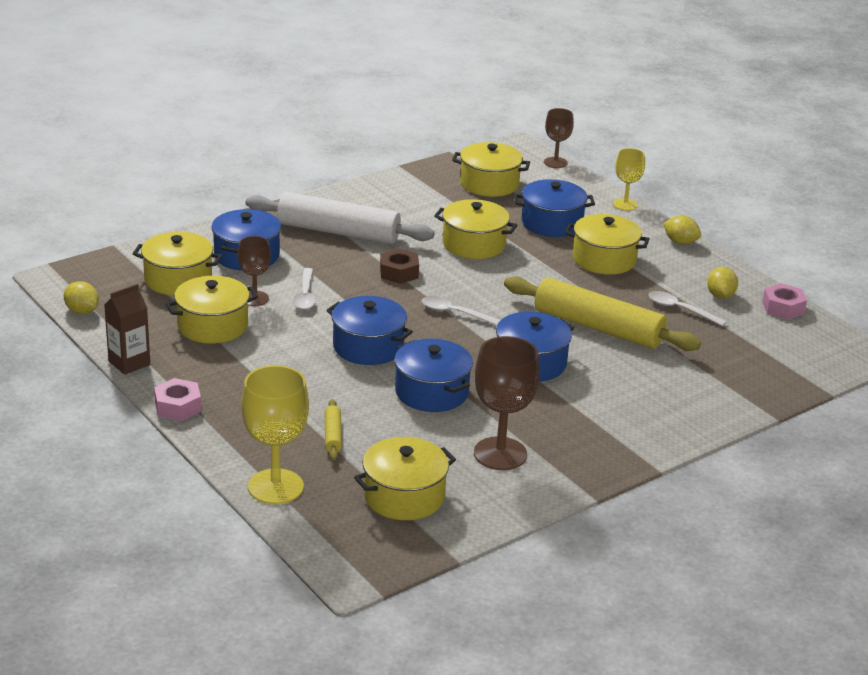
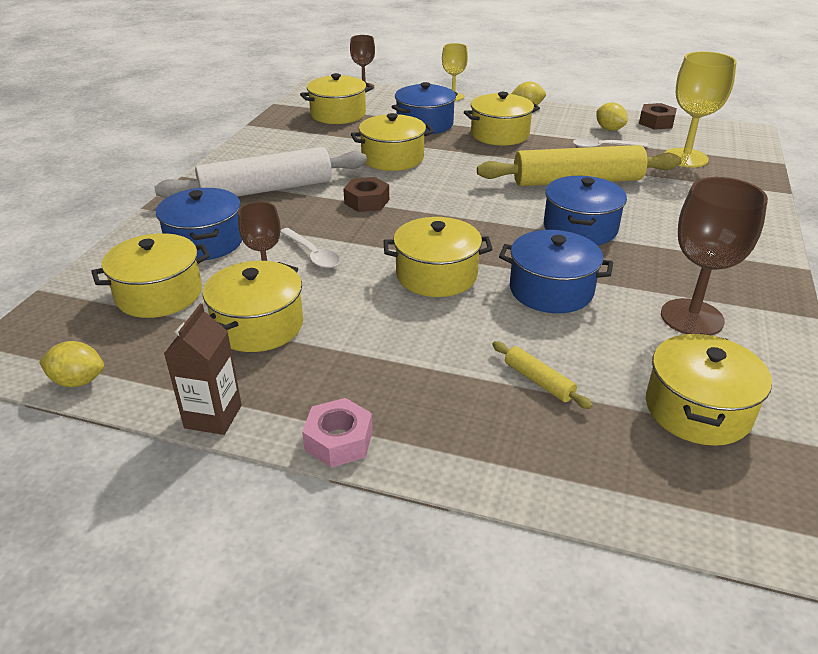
camera: 35 degrees left, 5 degrees up
(275, 487) = (577, 479): yellow goblet -> yellow goblet (685, 158)
(368, 347) = (436, 275): blue pot -> yellow pot
(455, 313) = (461, 215): white spoon -> none
(783, 308) = (656, 122): pink nut -> brown nut

